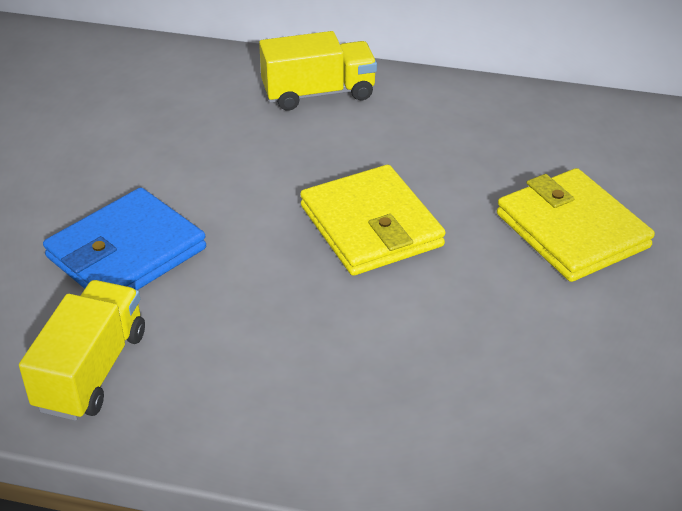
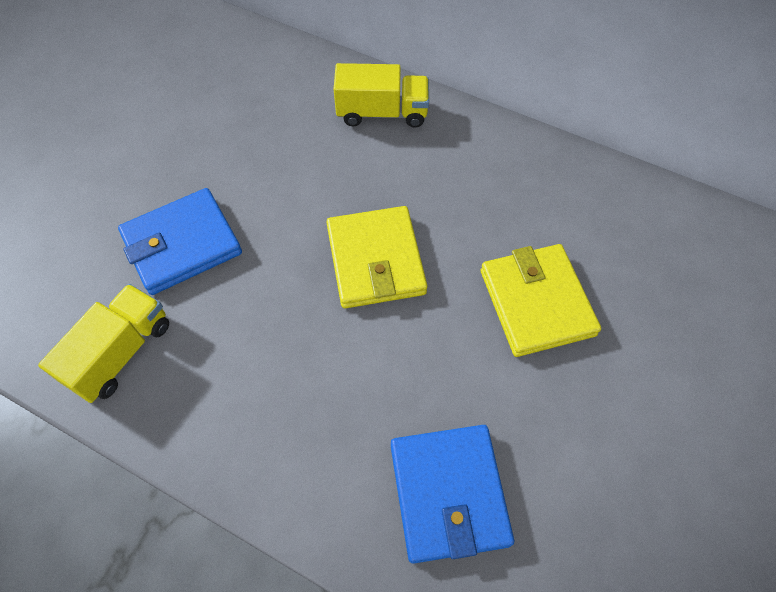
camera: 15 degrees right, 20 degrees up
(552, 420) = (448, 493): none -> blue wallet

